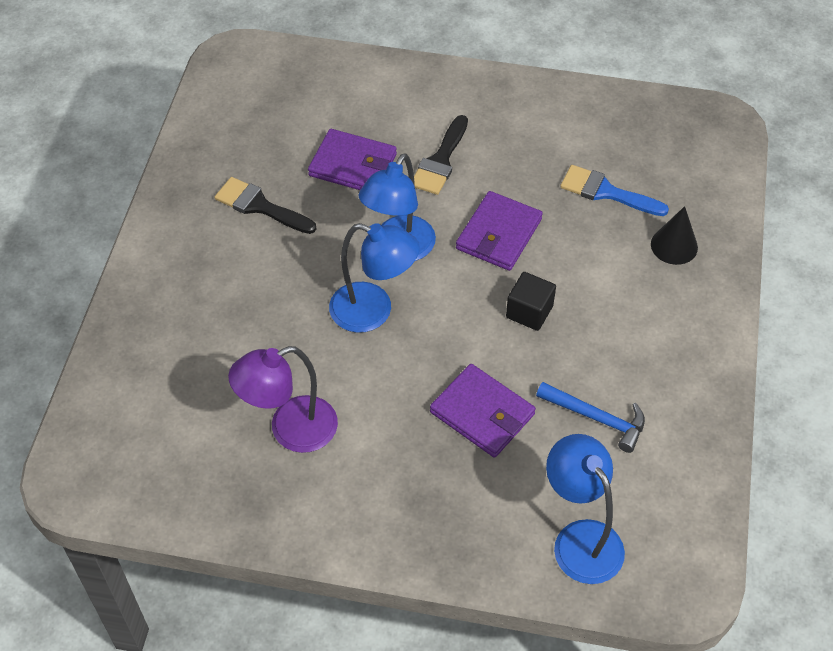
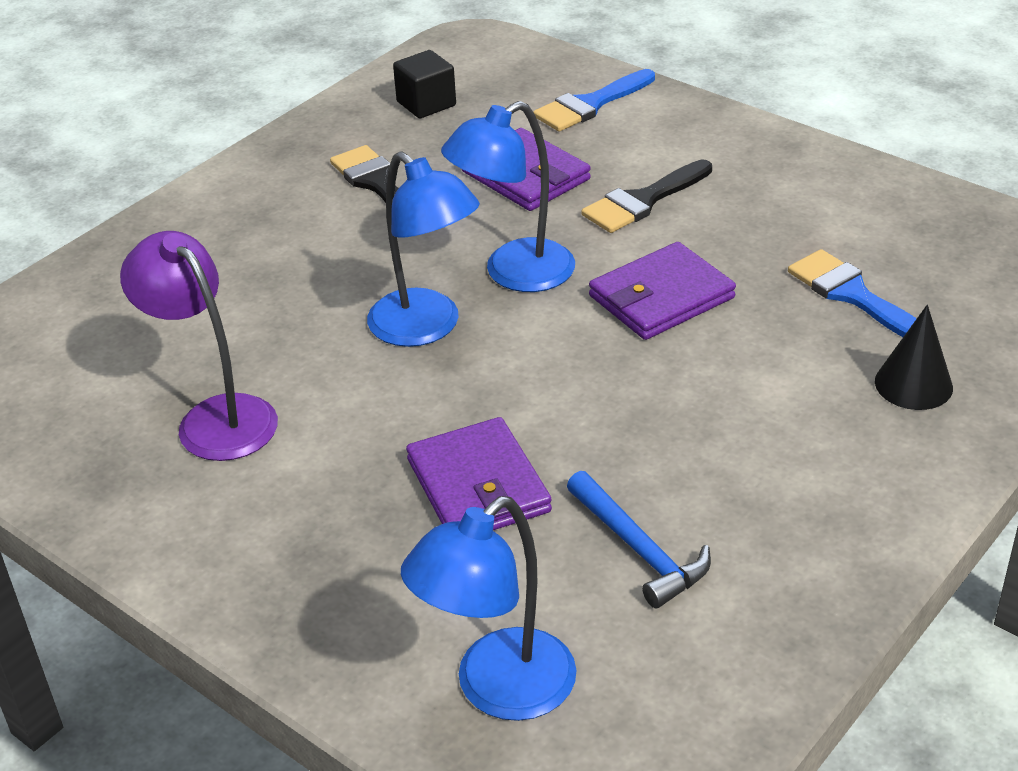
camera: 30 degrees right, 15 degrees down
(290, 430) = (215, 417): purple lamp -> purple lamp turned 45 degrees clockwise
(354, 89) = (590, 105): none -> blue brush
(529, 312) = (637, 393): black cube -> black cube (426, 104)
(580, 539) = (498, 690): blue lamp -> blue lamp turned 135 degrees counterclockwise

